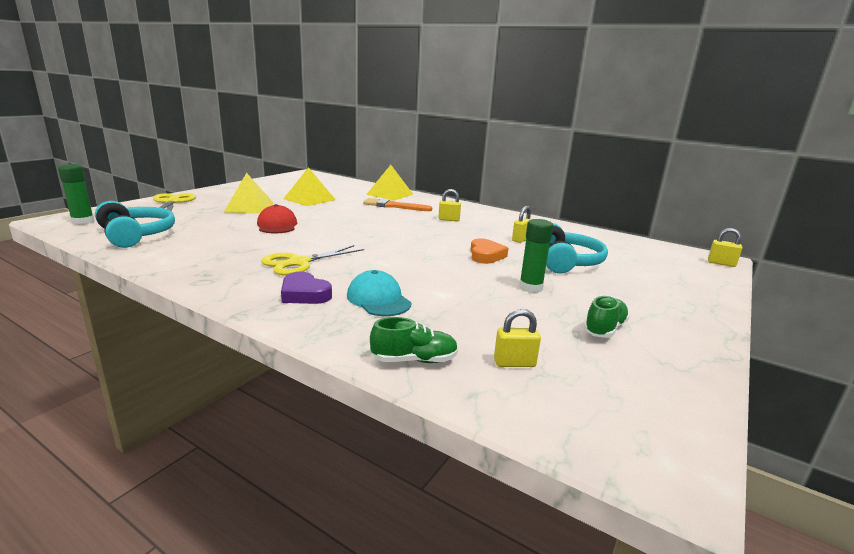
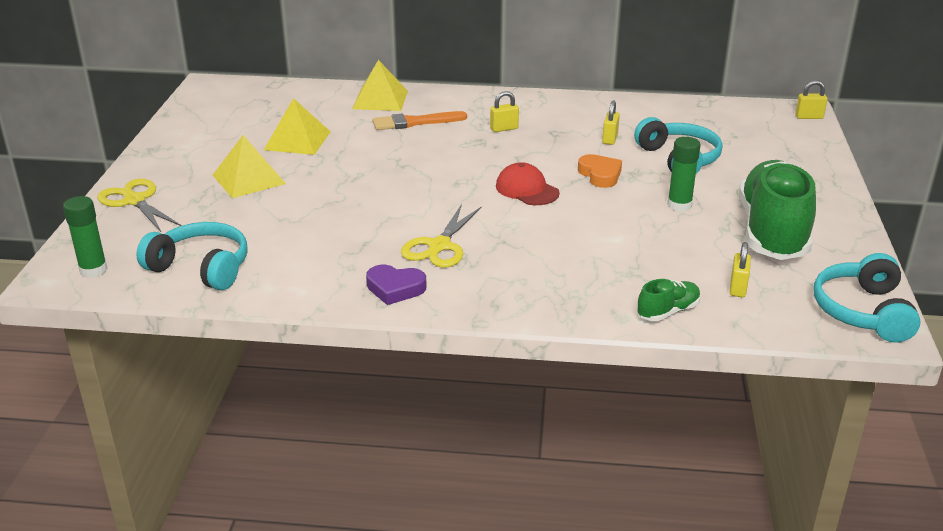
camera: 25 degrees left, 10 degrees up
(277, 225) = (332, 199): red cap -> red cap (527, 189)
(304, 294) = (500, 281): purple heart -> purple heart (395, 288)
(378, 299) = (570, 264): turquoise cap -> none
(514, 363) = (737, 288): yellow padlock -> yellow padlock turned 45 degrees counterclockwise
(604, 329) = (772, 232): green shoe -> green shoe, size x2.35
(652, 437) = (863, 312): none -> turquoise headphones

